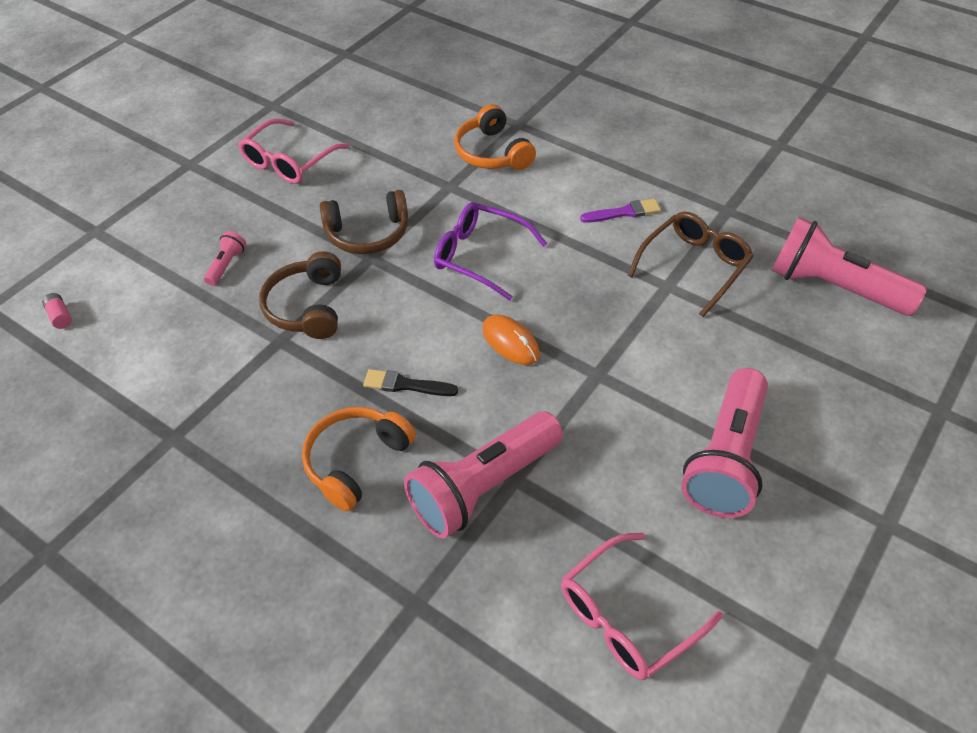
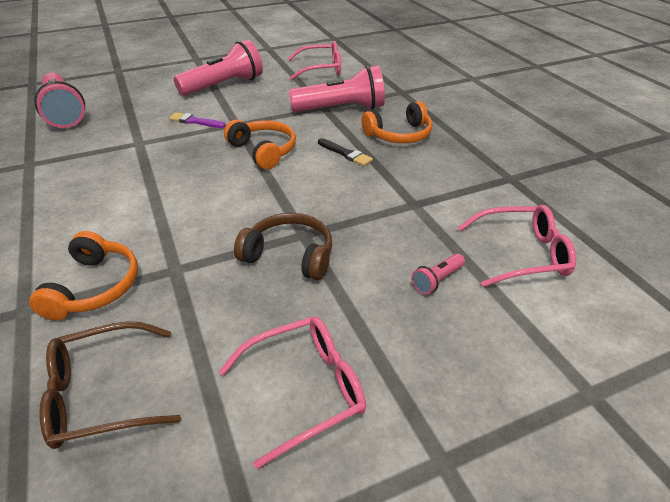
camera: 150 degrees left, 10 degrees down
(60, 316) = (618, 296): pink battery -> none
(150, 324) = (522, 254): none -> pink glasses
(307, 307) = (381, 218): brown headphones -> none
(479, 256) = (223, 202): purple glasses -> none
(510, 342) = (264, 151): orange mouse -> orange headphones
(624, 212) = (88, 189): purple brush -> purple brush (195, 121)
(694, 266) = (107, 145): brown glasses -> brown glasses (101, 394)

